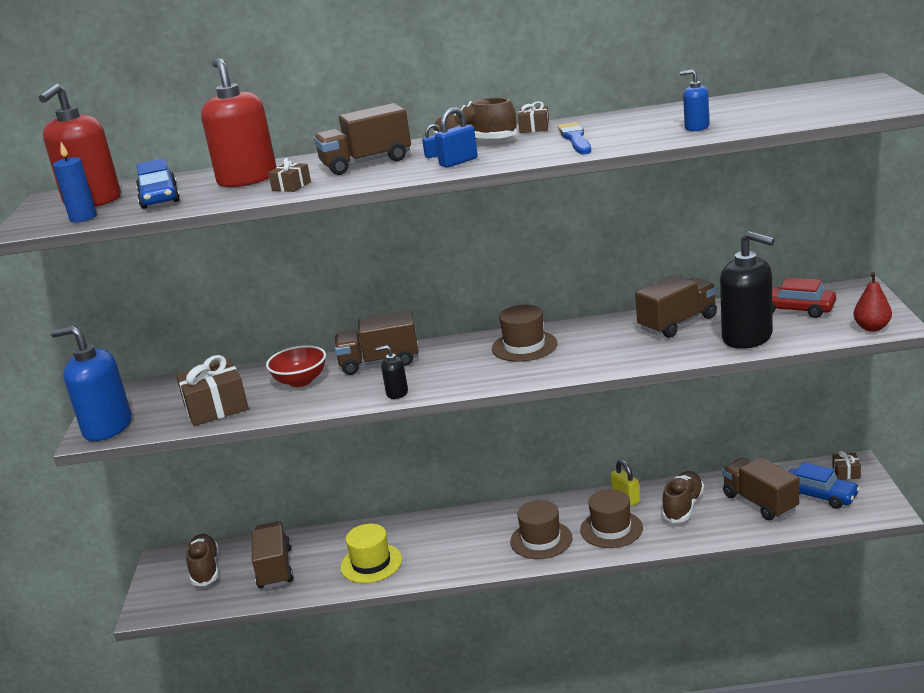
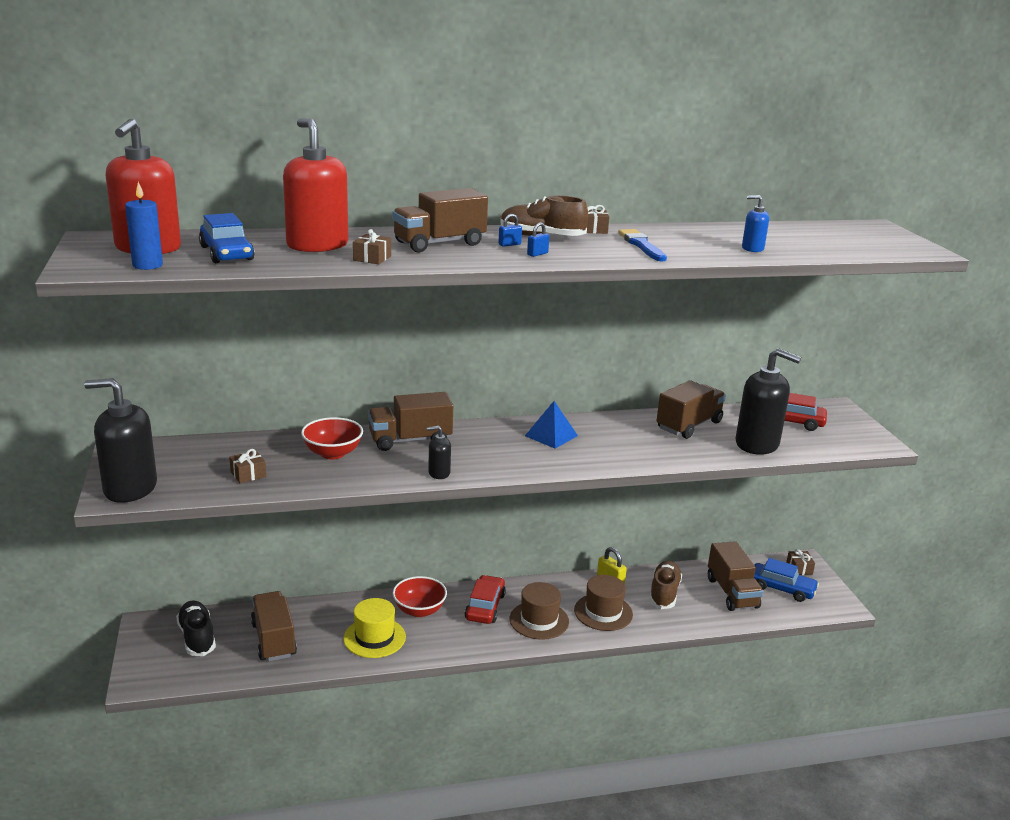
camera: 15 degrees left, 0 degrees up
(107, 428) = (130, 488): blue soap dispenser -> black soap dispenser
(205, 569) = (197, 637): brown shoe -> black shoe
(216, 407) = (248, 474): brown gift -> brown gift, size x0.48
(421, 535) = (419, 610): none -> red bowl
(458, 162) = (537, 254): blue padlock -> blue padlock, size x0.60
(488, 528) = (485, 607): none -> red car
(524, 346) = (551, 435): brown hat -> blue pyramid
(760, 502) = (732, 593): brown truck -> brown truck turned 150 degrees counterclockwise
(872, 328) = (862, 444): red pear -> none

